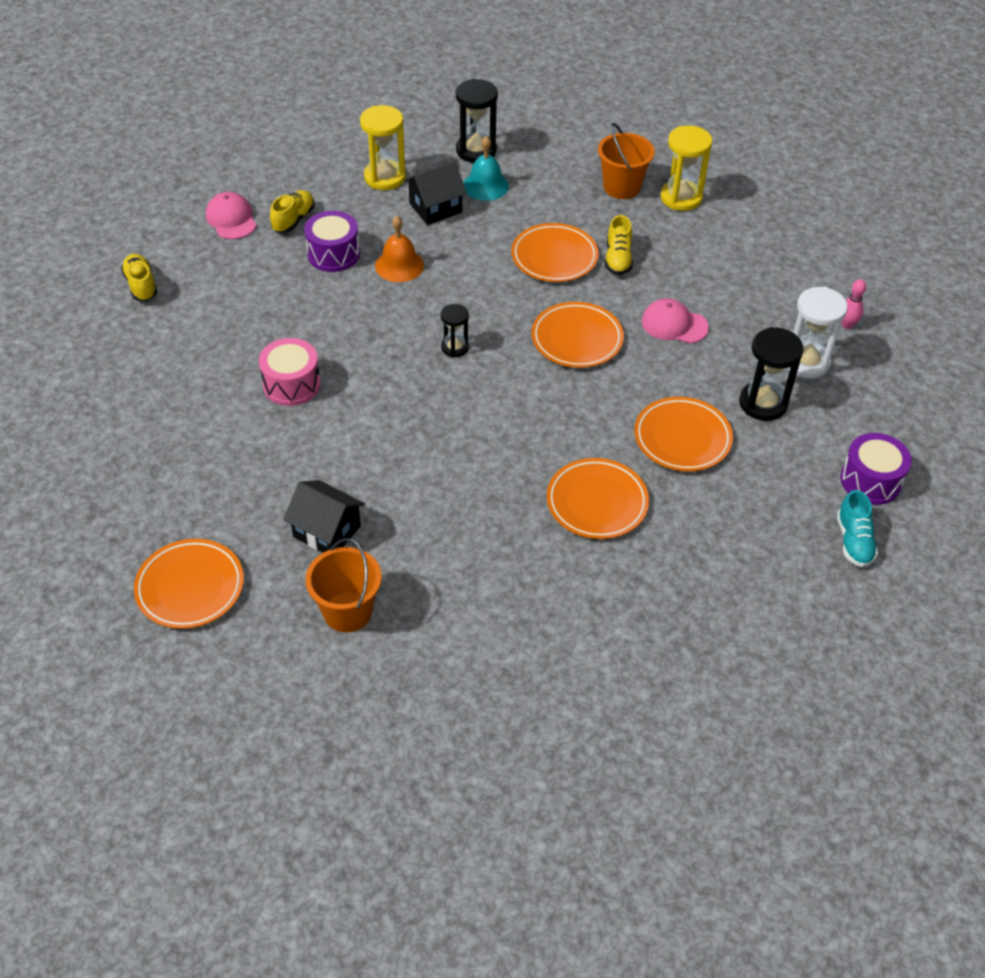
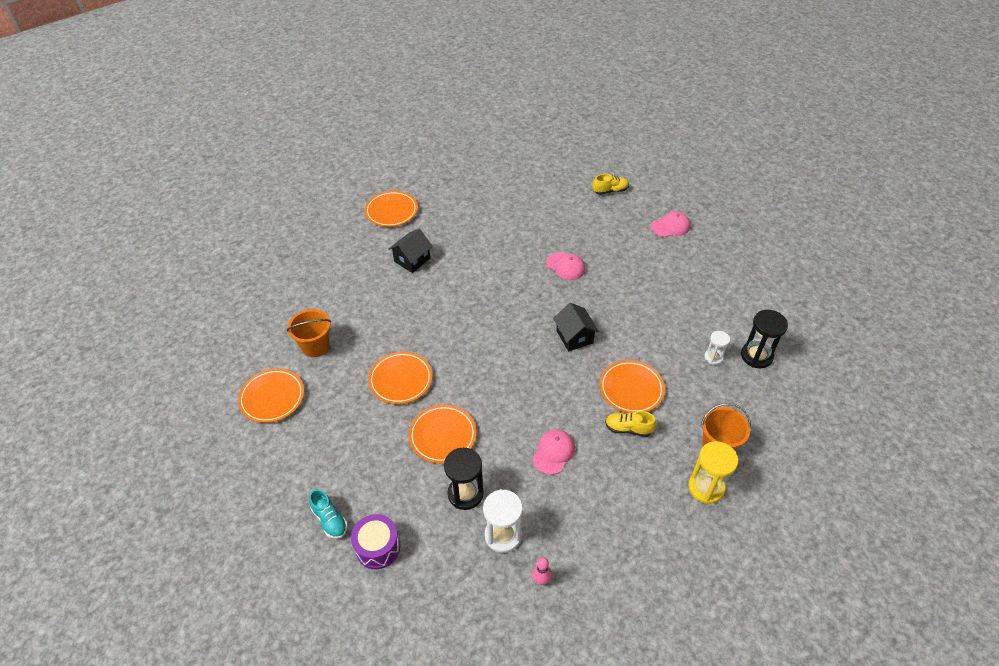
camera: 100 degrees right, 0 degrees up
(291, 384) = (522, 249): pink drum -> none
(293, 220) = (670, 254): yellow shoe -> none
(328, 330) = (565, 266): none -> pink cap
(333, 254) = (636, 271): purple drum -> none
(347, 612) = (358, 265): orange bucket -> orange bucket (315, 346)
(385, 177) = (719, 301): yellow hourglass -> none
(399, 265) = (624, 303): orange bell -> none
(435, 208) = (685, 326): black house -> black house (574, 337)
(455, 347) = (544, 324): black hourglass -> none
(485, 185) = (713, 357): turquoise bell -> white hourglass
(577, 339) = (544, 390): orange plate -> orange plate (272, 398)
(854, 541) = (330, 520): turquoise shoe -> turquoise shoe turned 135 degrees counterclockwise

